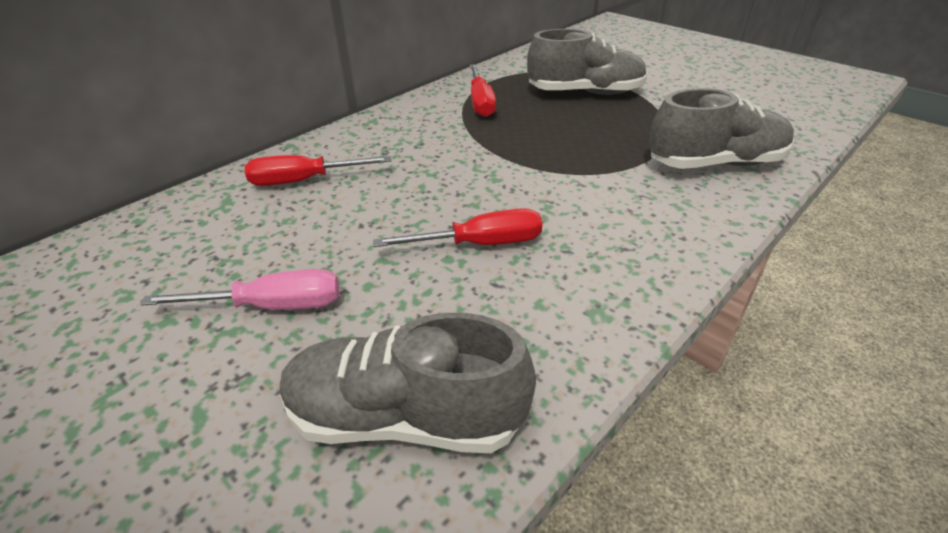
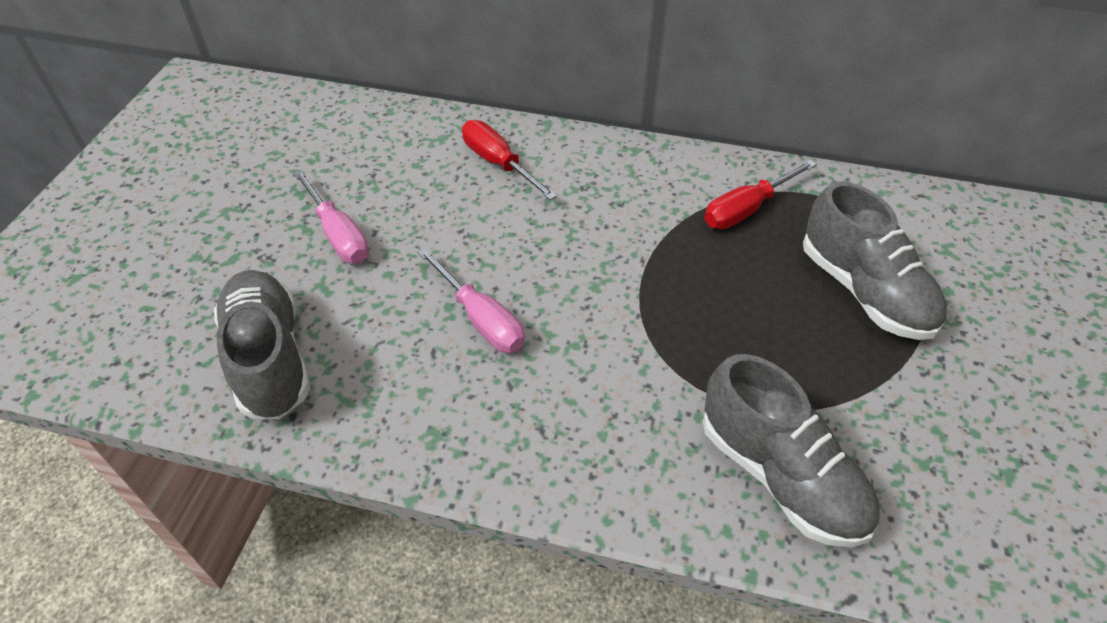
camera: 60 degrees right, 10 degrees up
(480, 244) = (481, 319): red screwdriver -> pink screwdriver

